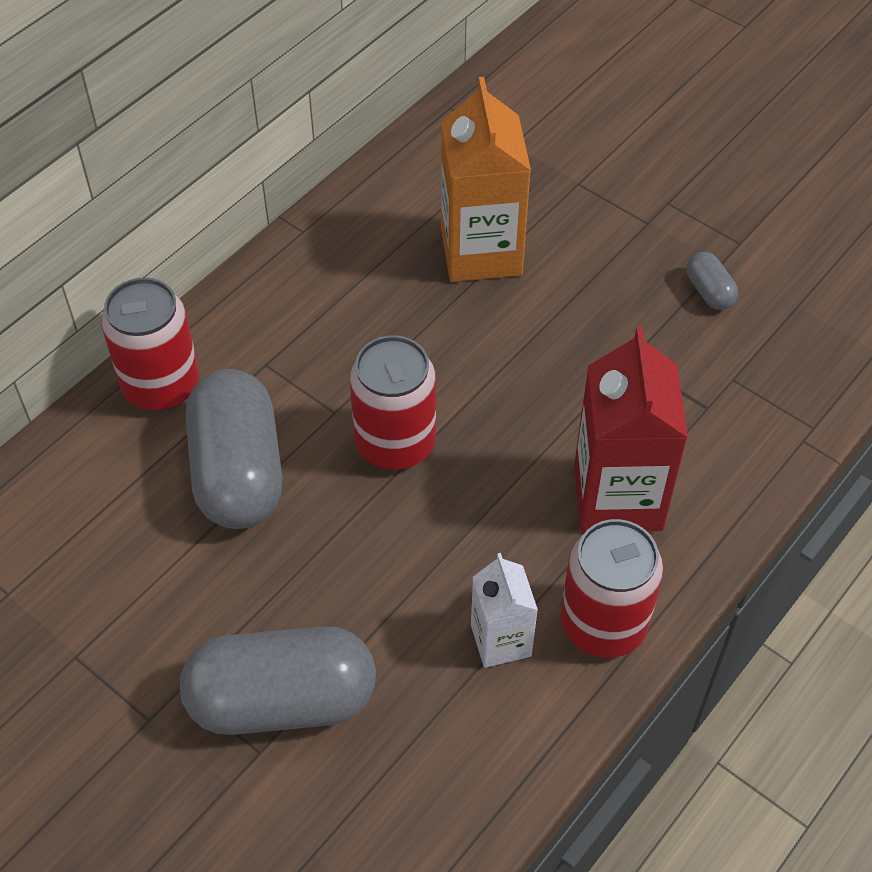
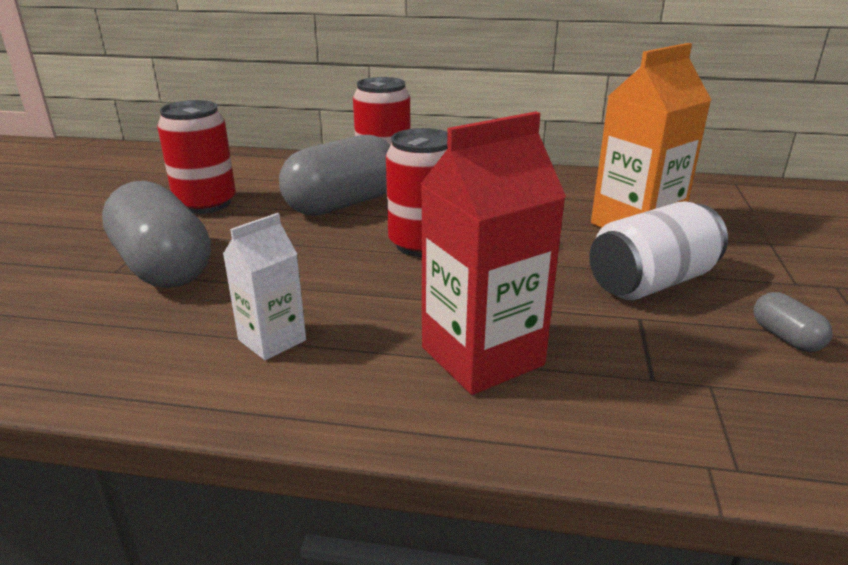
camera: 60 degrees right, 25 degrees down
(585, 314) = (651, 282): none -> white can
(603, 624) = (329, 391): red can -> red can (206, 203)
(709, 291) = (786, 337): grey capsule -> grey capsule turned 60 degrees counterclockwise

